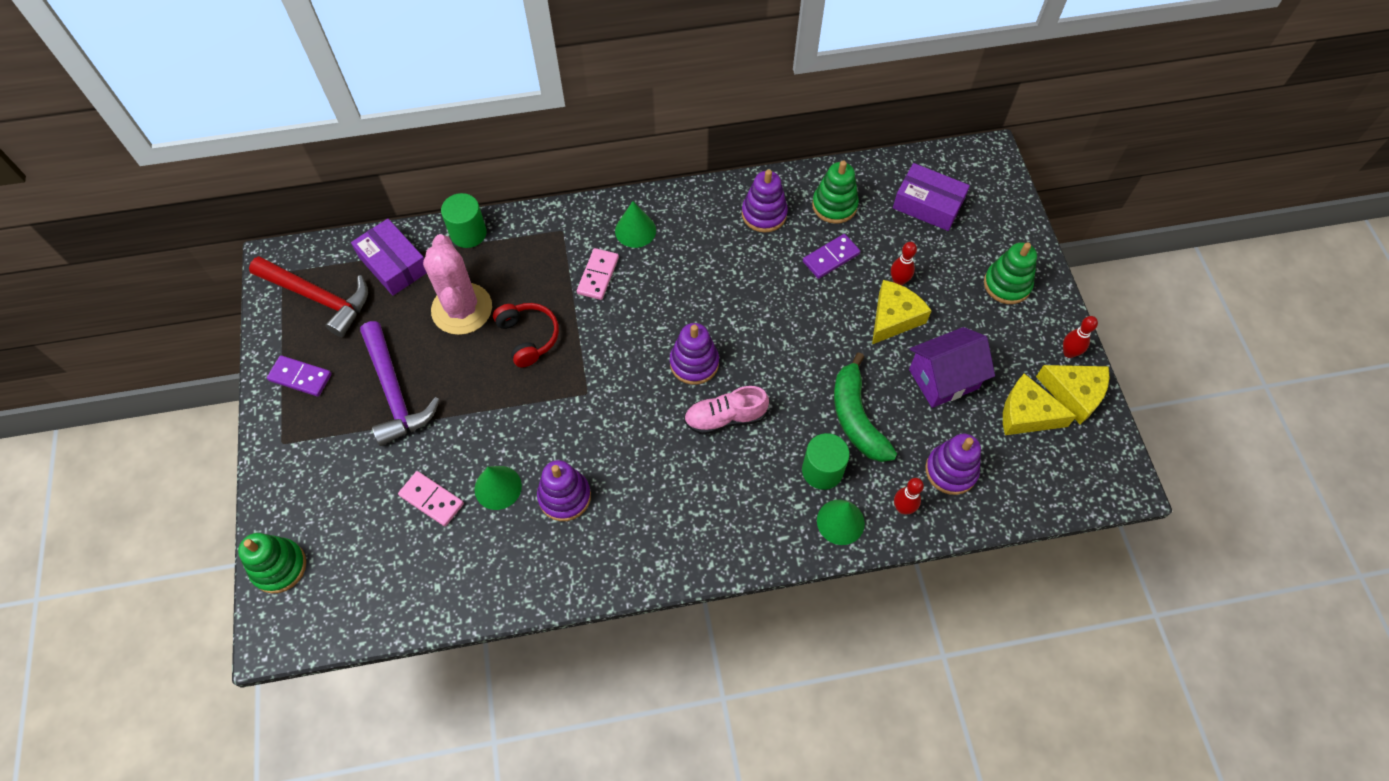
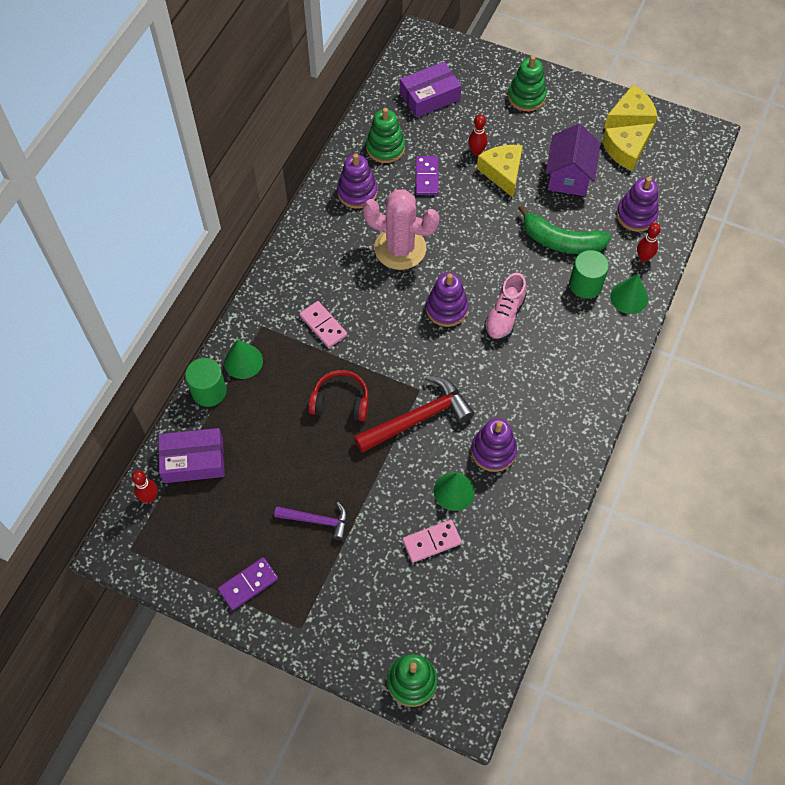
camera: 55 degrees left, 0 degrees up
(319, 298) = (180, 533): red hammer -> red hammer (418, 418)
(395, 392) = (317, 520): purple hammer -> purple hammer, size x0.59
(462, 309) = (278, 433): pink cactus -> pink cactus (400, 248)
(635, 230) = (303, 279): green cone -> green cone (243, 361)
(1069, 353) = (600, 100): red bowling pin -> red bowling pin (150, 497)

